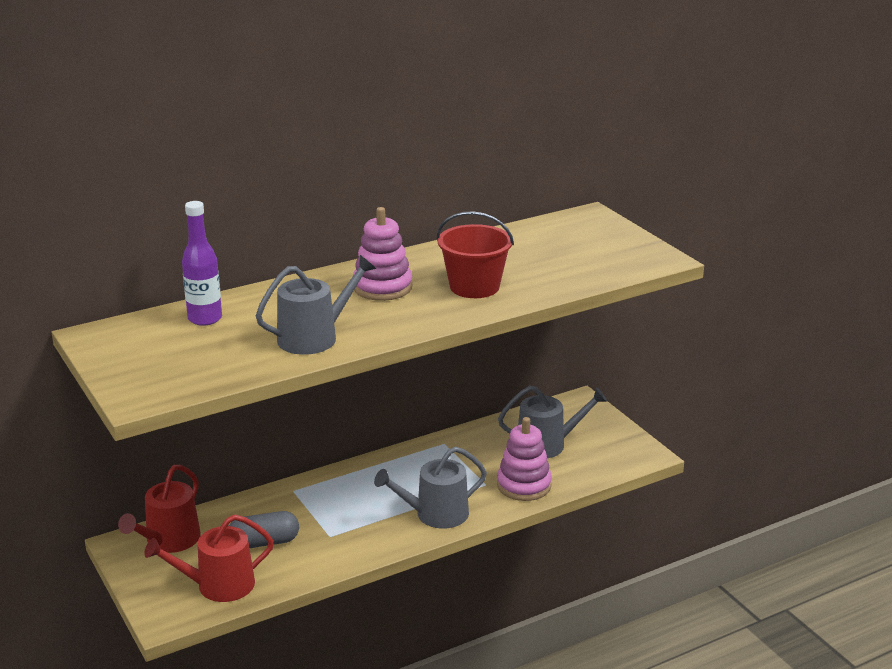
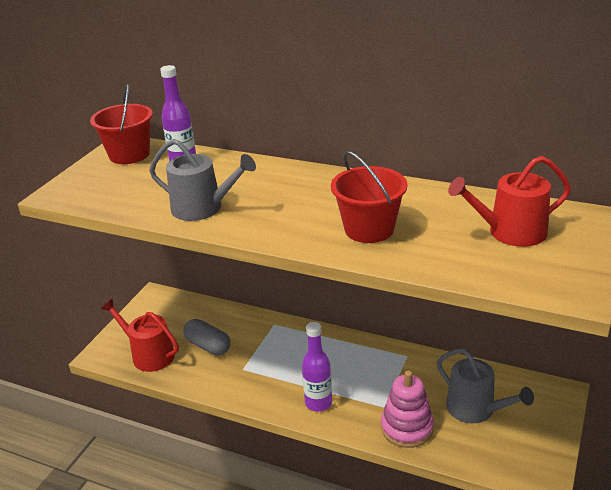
camera: 55 degrees right, 5 degrees up
(126, 338) = (129, 154): none -> red bucket
(169, 540) = (174, 310): red watering can -> red watering can (510, 232)
(382, 287) = (312, 196): pink stacking toy -> none
(435, 514) = (318, 403): grey watering can -> purple bottle

